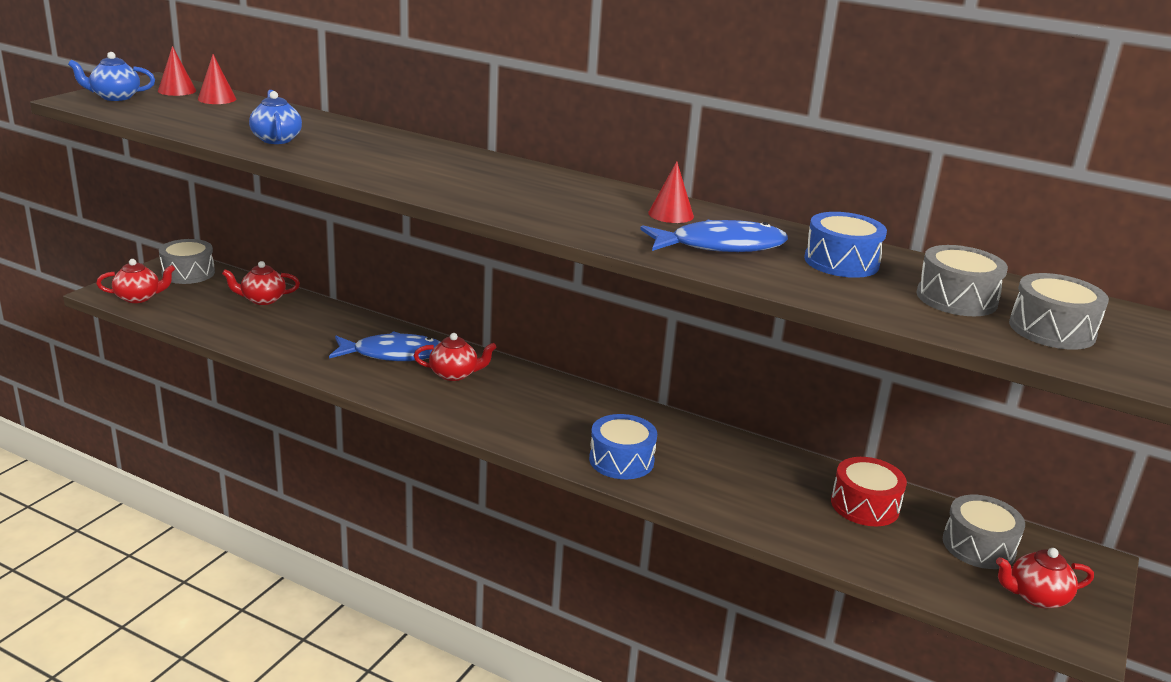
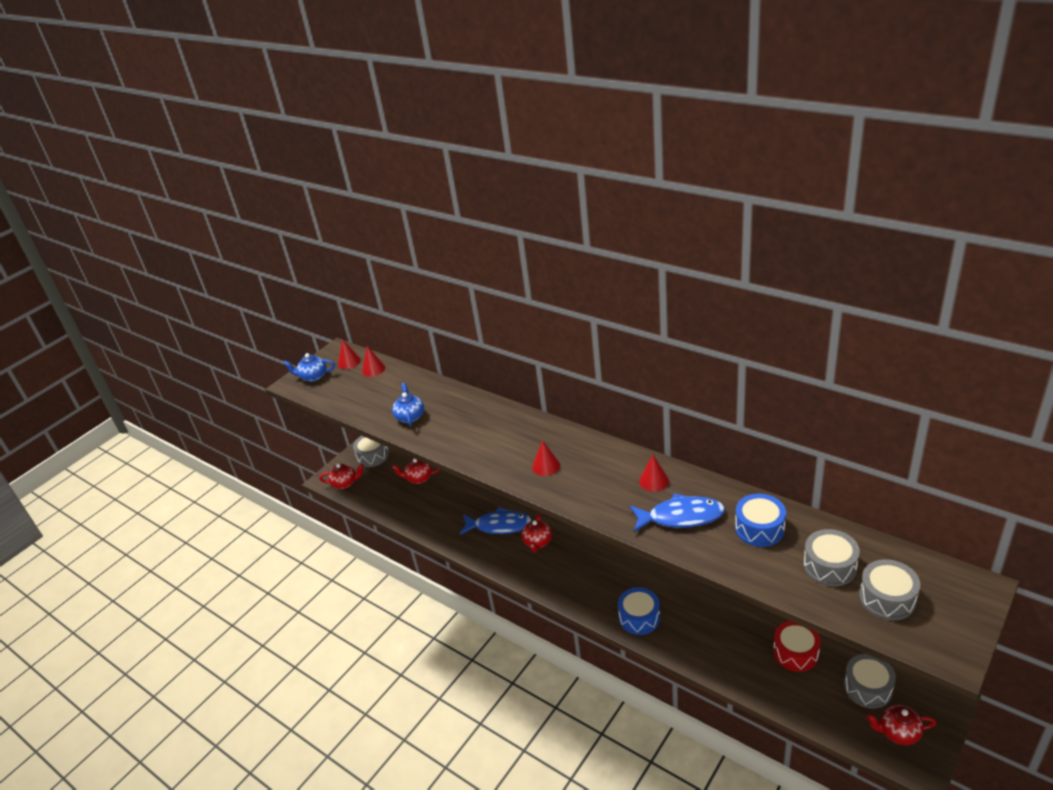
camera: 15 degrees right, 10 degrees up
(454, 374) = (537, 542): red teapot -> red teapot turned 90 degrees clockwise
(500, 192) = (546, 466): none -> red cone

